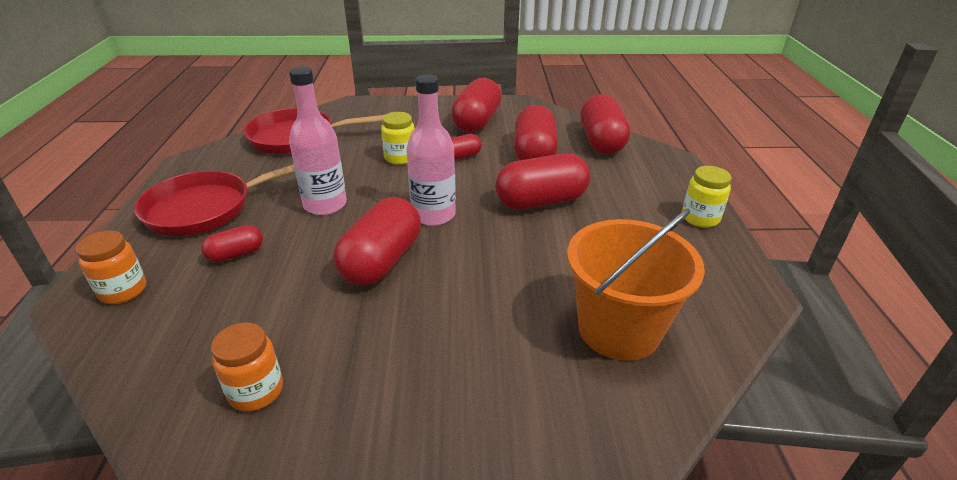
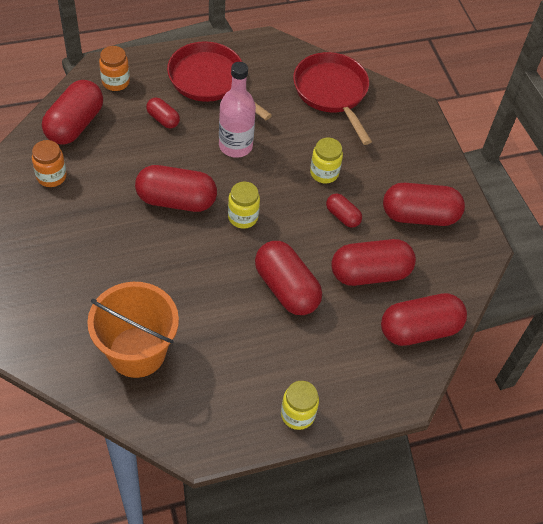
camera: 70 degrees right, 20 degrees up
(167, 347) = (75, 124): none -> red capsule
(433, 215) = (243, 217): pink bottle -> yellow jar

